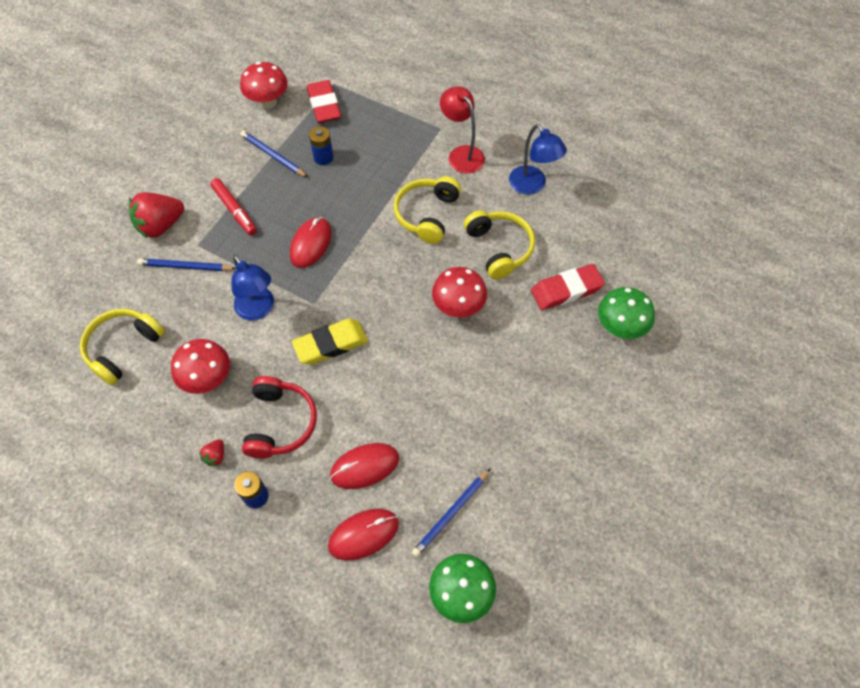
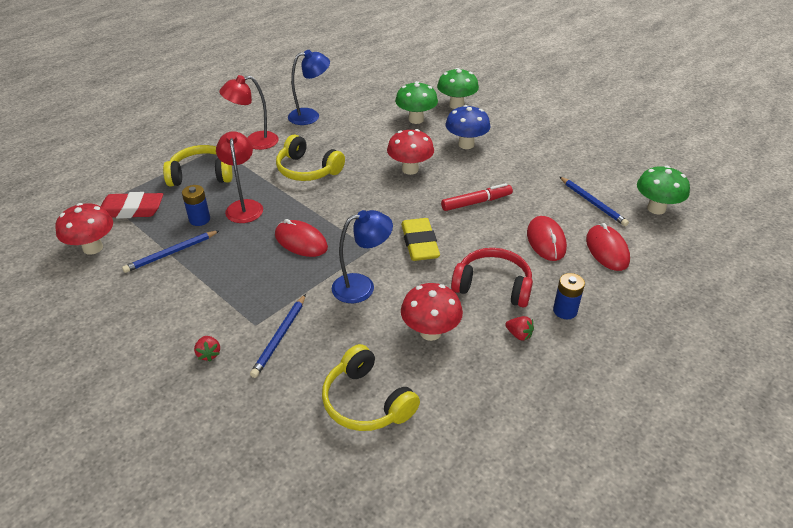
camera: 75 degrees left, 20 degrees down
(161, 225) = (209, 354): red strawberry -> red strawberry, size x0.46
(235, 210) = (226, 290): red marker -> red marker (476, 202)
(351, 183) = (244, 206): none -> red lamp
(499, 248) = (362, 141): yellow headphones -> yellow headphones (201, 175)
(530, 354) = (466, 144): none -> blue mushroom
(566, 290) = (416, 119): red eraser -> green mushroom

